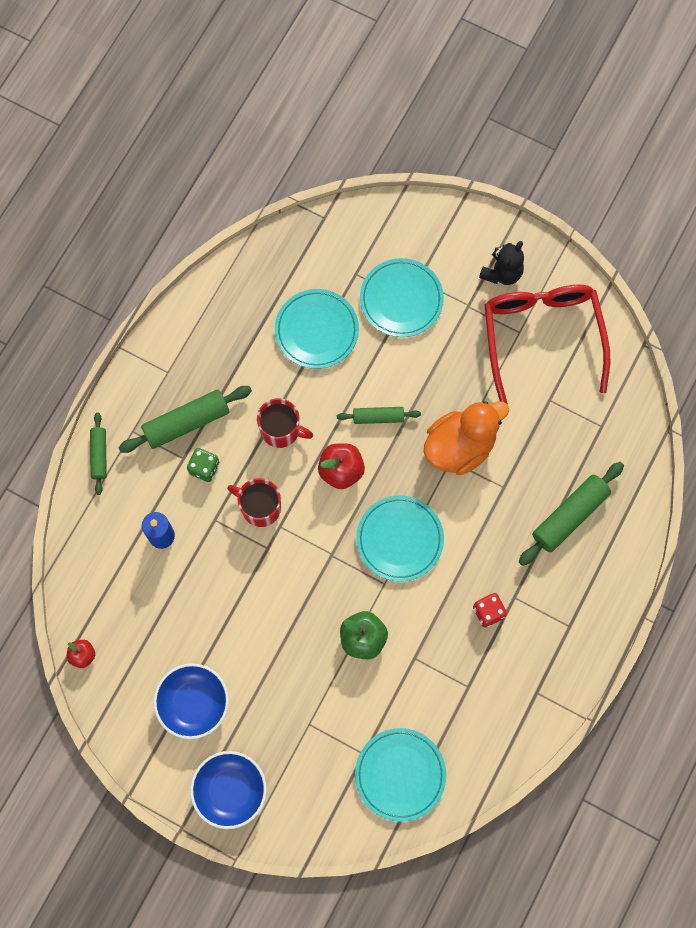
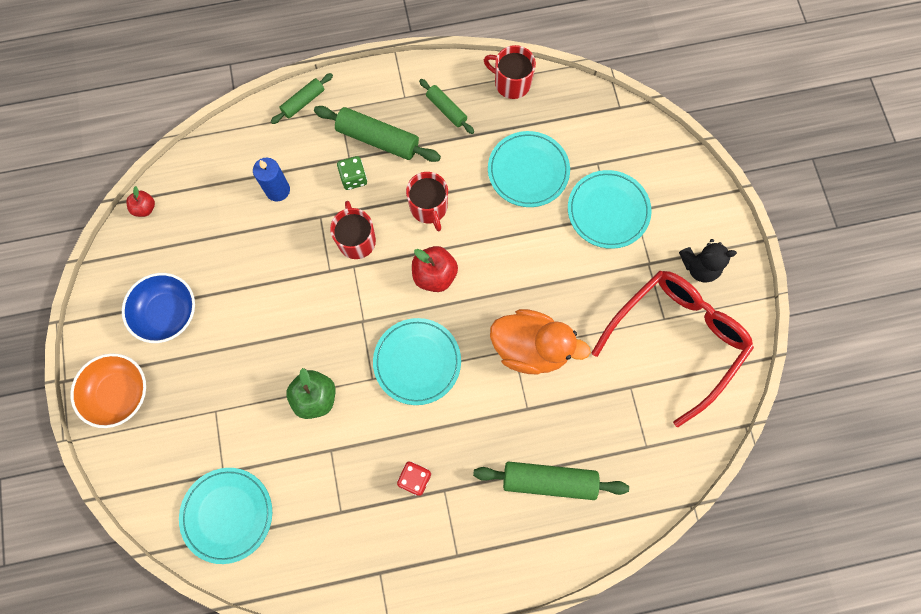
camera: 50 degrees right, 0 degrees up
(230, 280) = (511, 83): none -> red mug
(230, 790) = (119, 393): blue bowl -> orange bowl
(378, 417) = (500, 268): green rolling pin -> green rolling pin (446, 109)

